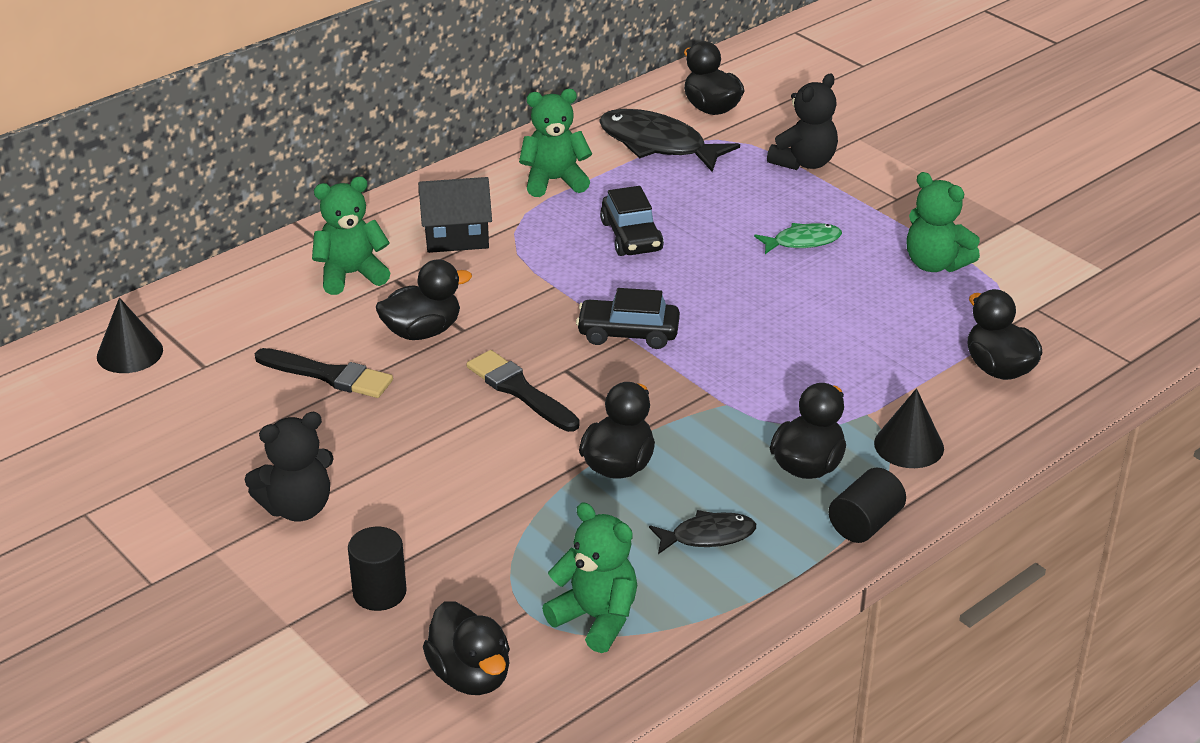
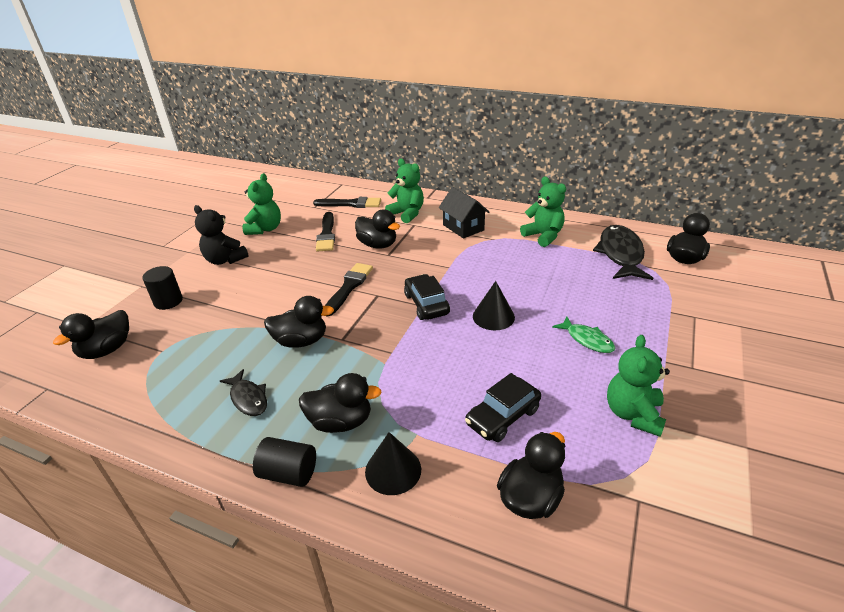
camera: 65 degrees right, 0 degrees up
(129, 353) = (313, 190): black cone -> black cone (493, 316)
(243, 322) = (351, 204): none -> black brush
(596, 618) = (160, 378): green teddy bear -> green teddy bear (265, 229)
(631, 236) = (520, 275): black car -> black car (502, 416)
(804, 162) = (677, 312): black teddy bear -> none

